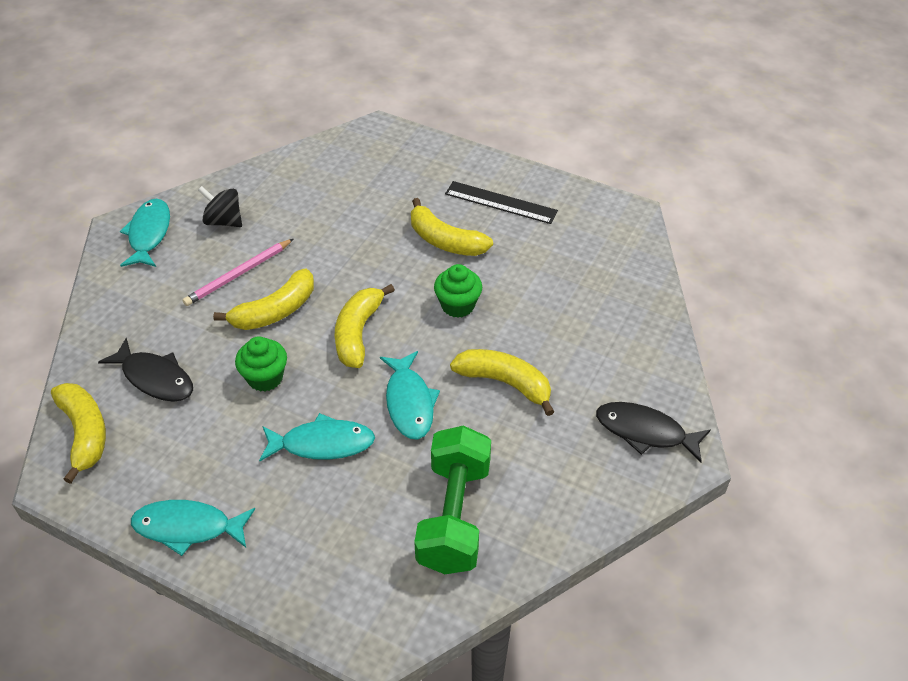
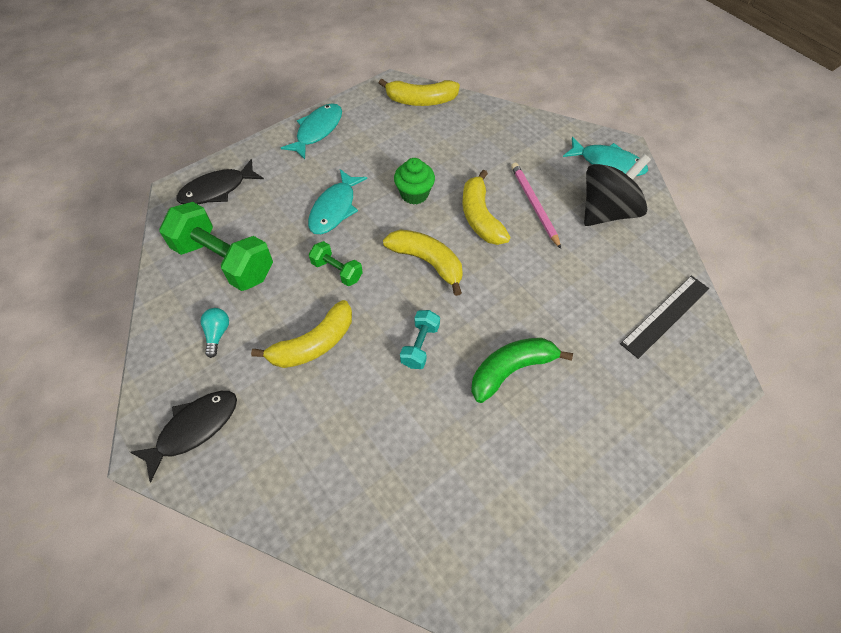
camera: 115 degrees right, 10 degrees up
(155, 378) = (449, 138): black fish -> black fish (217, 190)
(224, 221) = (607, 211): black spinning top -> black spinning top, size x1.64
(409, 402) = (337, 271): turquoise fish -> green dumbbell
(445, 241) = (511, 370): yellow banana -> green banana
(458, 305) = (420, 345): green cupcake -> turquoise dumbbell
(500, 202) = (550, 450): black ruler -> black ruler (665, 315)
(545, 468) = (217, 334): none -> turquoise light bulb

